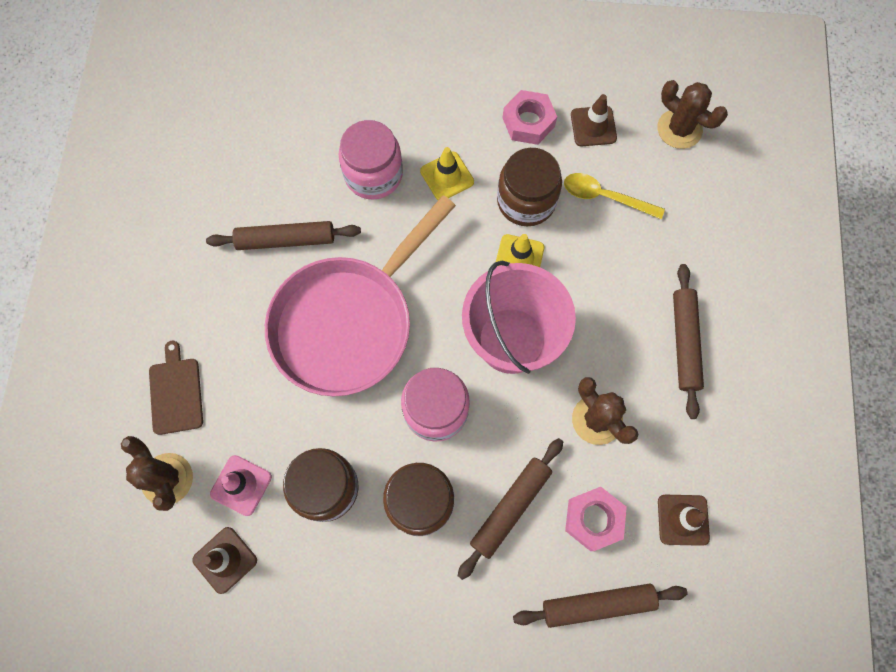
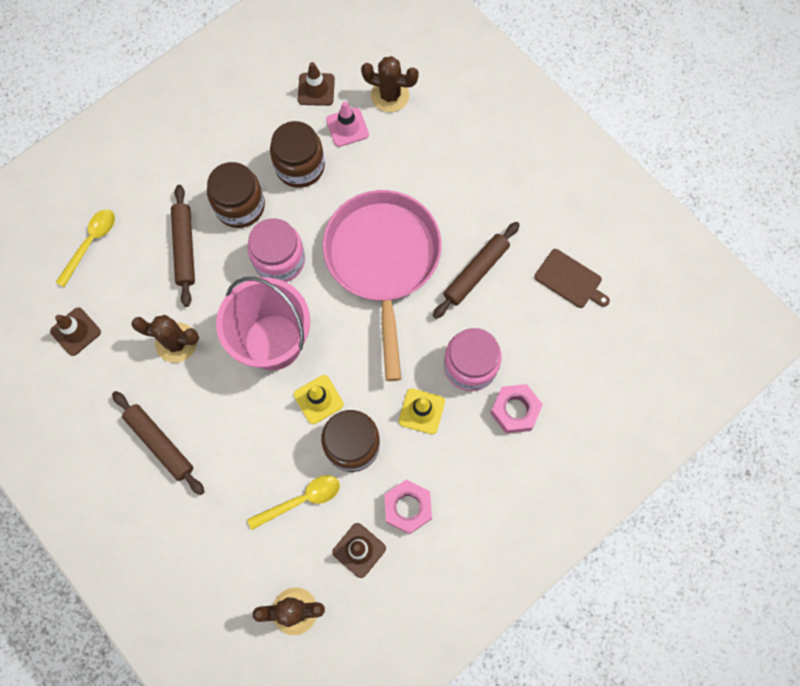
camera: 135 degrees right, 0 degrees up
(176, 392) = (436, 136): brown cutting board -> brown cutting board (570, 280)
(593, 519) = (130, 284): pink nut -> pink nut (515, 410)
(597, 604) = (91, 243): brown rolling pin -> yellow spoon

